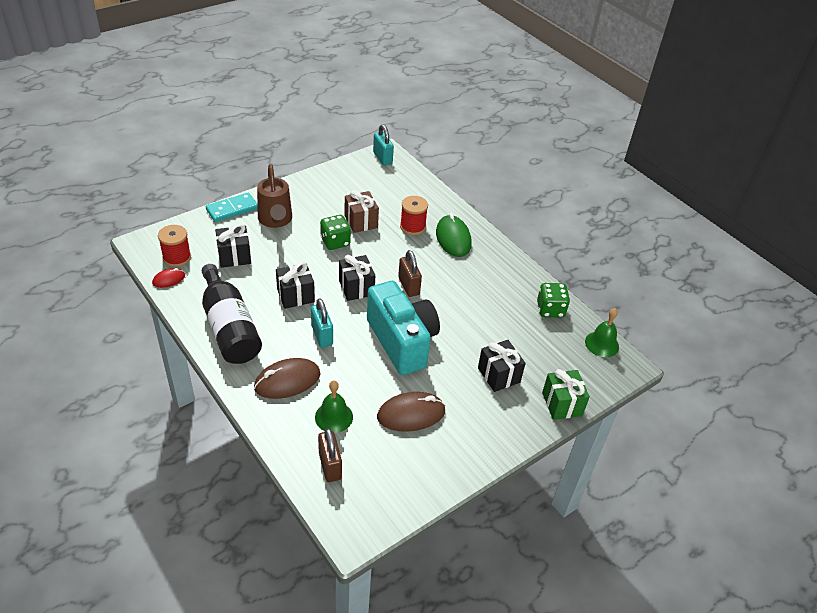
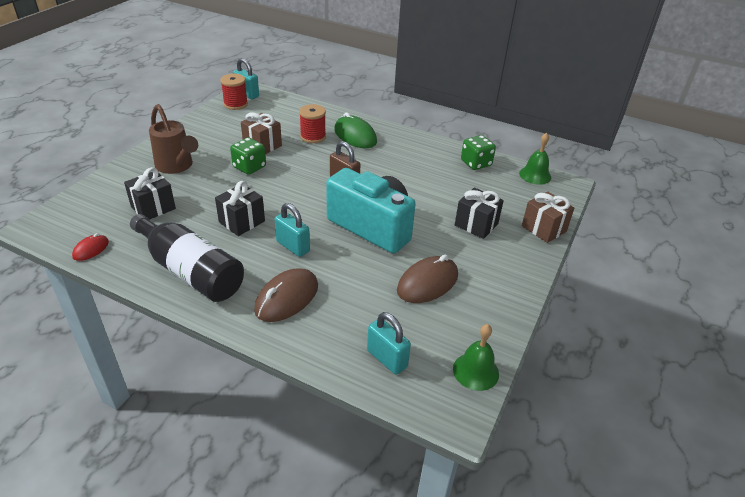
camera: 25 degrees left, 5 degrees down
(177, 257) = (87, 227): red spool -> red spool (235, 104)
(232, 209) = (123, 169): turquoise domino -> none
(330, 466) = (387, 359): brown padlock -> turquoise padlock
(334, 417) = (357, 313): green bell -> green bell (475, 371)
(356, 287) = (297, 197): black gift -> none
(562, 404) = (543, 229): green gift -> brown gift

